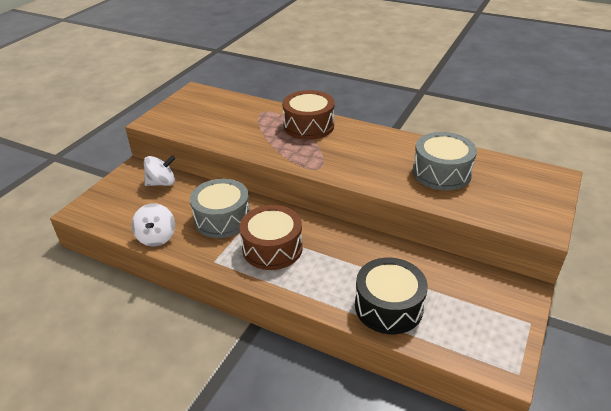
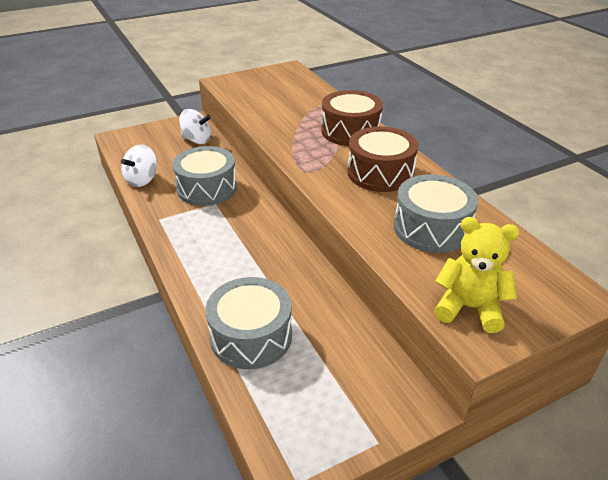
camera: 35 degrees right, 0 degrees up
(272, 248) = (216, 231): brown drum -> brown drum (380, 173)
(388, 306) = (251, 336): black drum -> grey drum
(517, 212) = (469, 308): none -> yellow teddy bear

